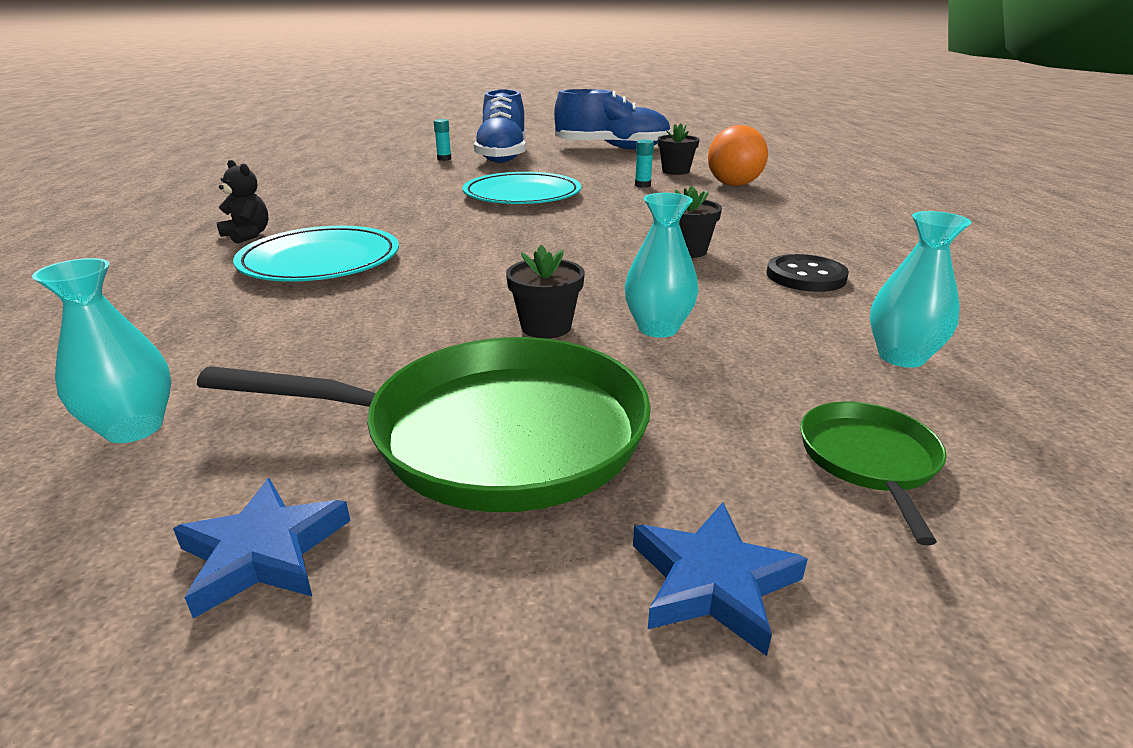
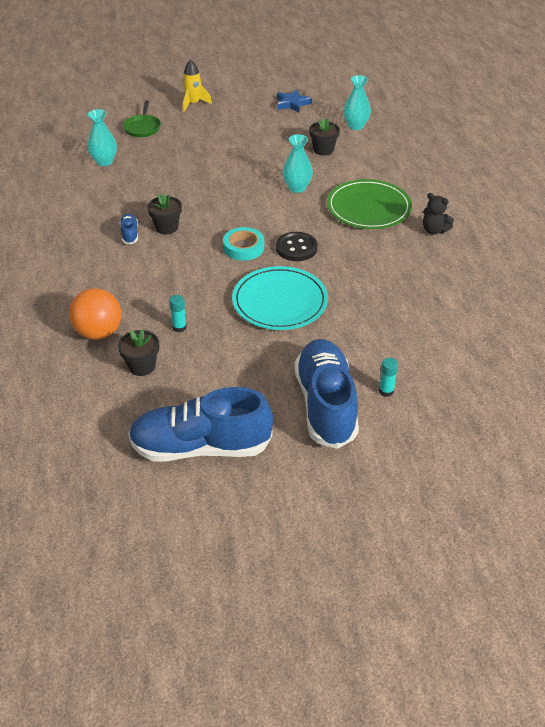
camera: 175 degrees right, 15 degrees up
(320, 260) = (368, 208): turquoise plate -> green plate
(492, 434) = (249, 129): green pan -> none
(546, 327) = (239, 169): black flower pot -> black flower pot (323, 150)
(558, 229) = (243, 247): none -> turquoise tape
(658, 328) = (193, 170): turquoise vase -> turquoise vase (297, 188)
(712, 582) = (193, 104): blue star -> yellow rocket
(747, 246) = (129, 234): none -> blue shoe
(806, 276) = (111, 208): black button -> black button (296, 248)

